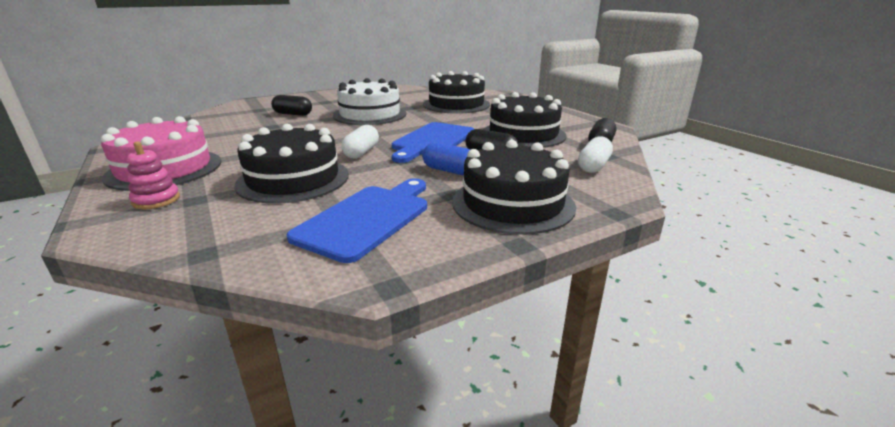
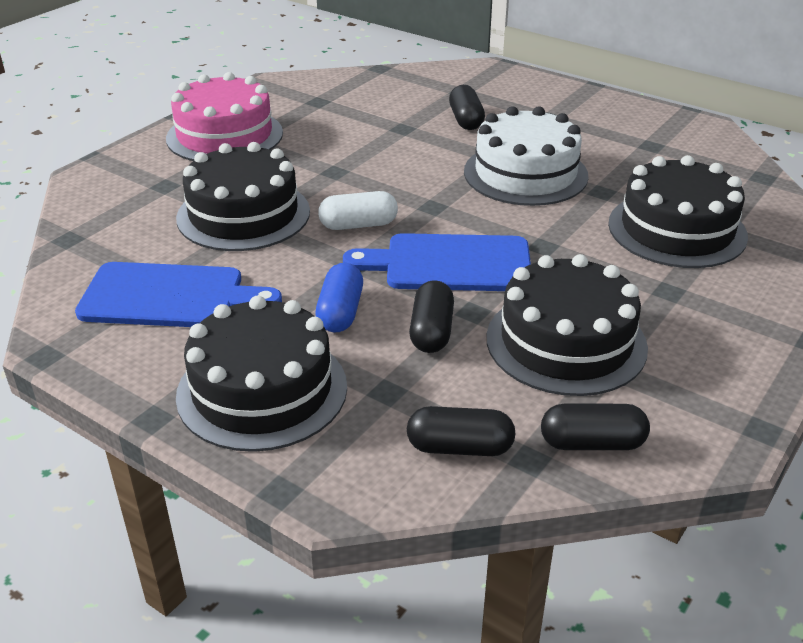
camera: 65 degrees right, 10 degrees up
(156, 200) = (154, 168): pink stacking toy -> none
(593, 166) = (459, 447): white capsule -> black capsule

